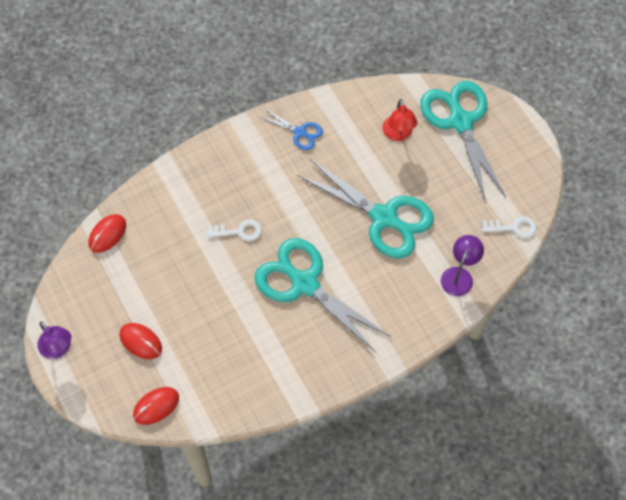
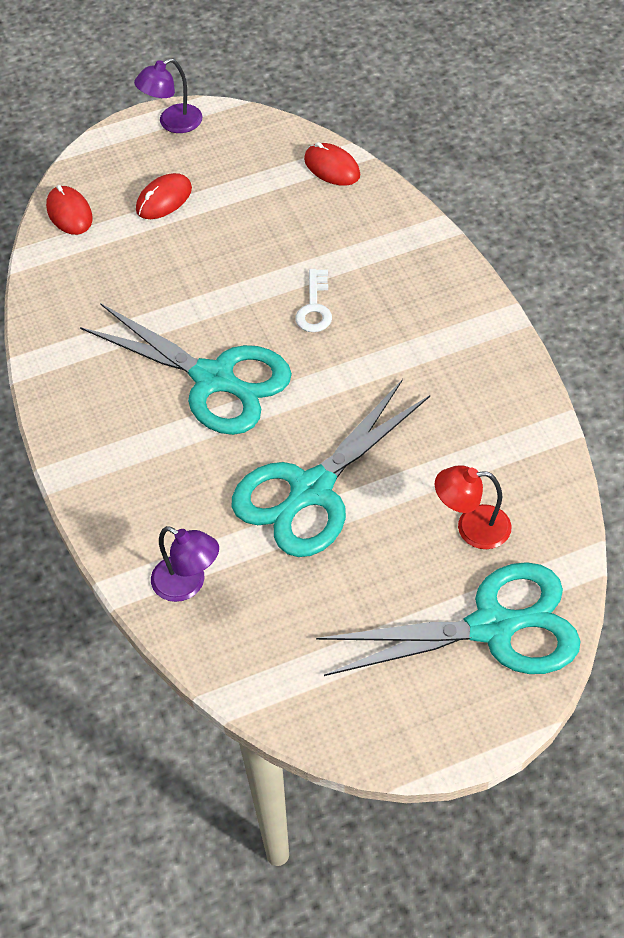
camera: 100 degrees right, 10 degrees down
(299, 132) = (485, 391): blue scissors -> none
(305, 283) = (213, 379): turquoise scissors -> turquoise scissors turned 75 degrees clockwise
(513, 227) = (263, 681): white key -> none

